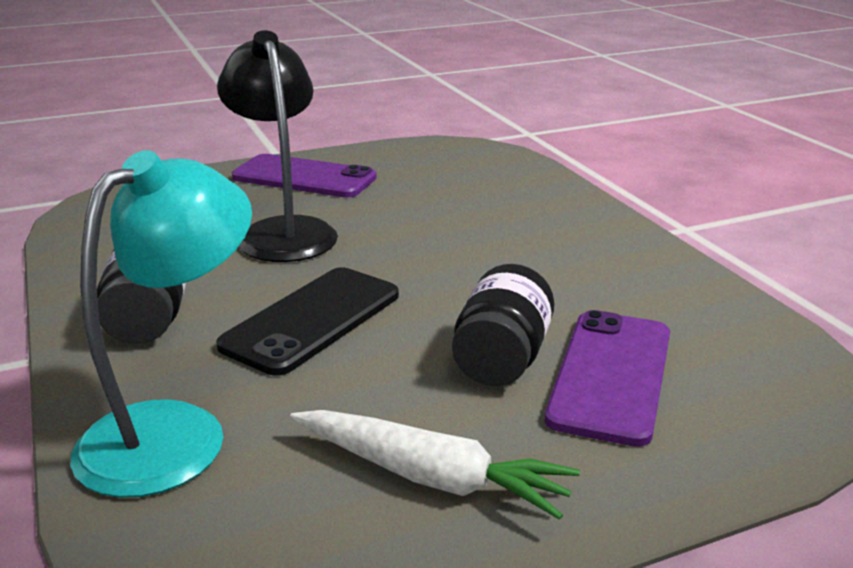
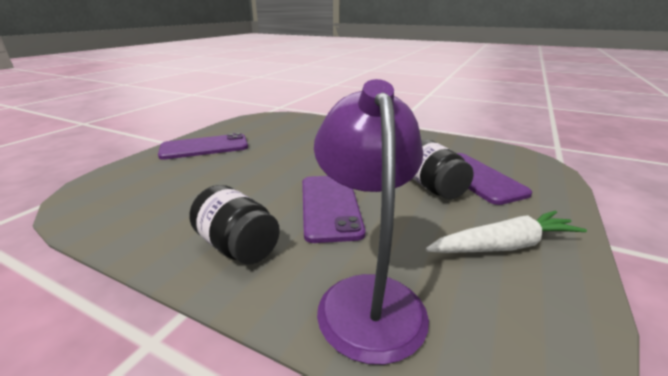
camera: 40 degrees left, 0 degrees up
(175, 431) = (367, 296): turquoise lamp -> purple lamp
(283, 232) = (238, 173): black lamp -> none
(312, 320) = (330, 206): black phone -> purple phone

